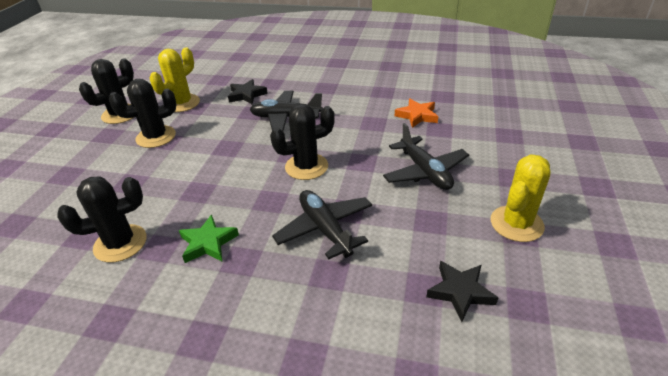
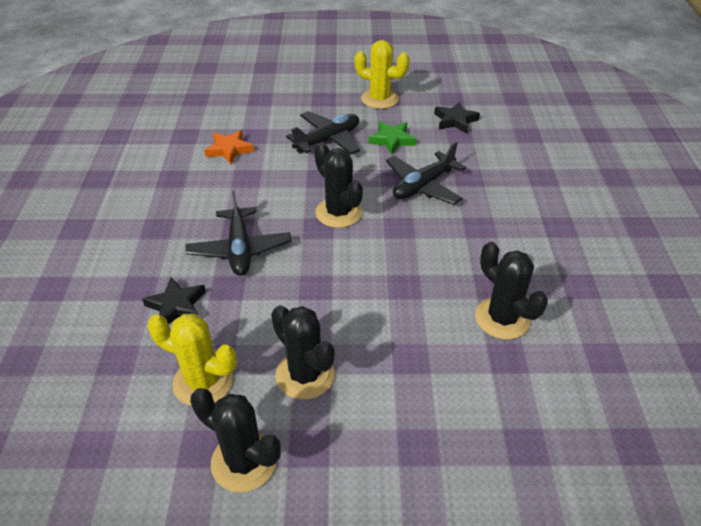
camera: 105 degrees left, 5 degrees up
(208, 243) = (471, 253): green star -> green star (392, 140)

